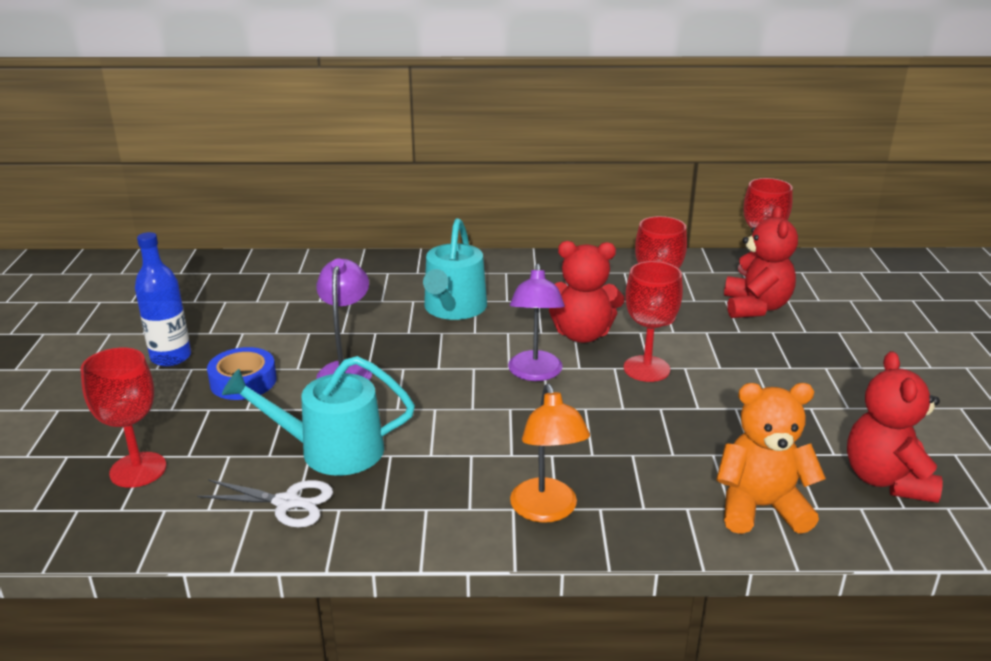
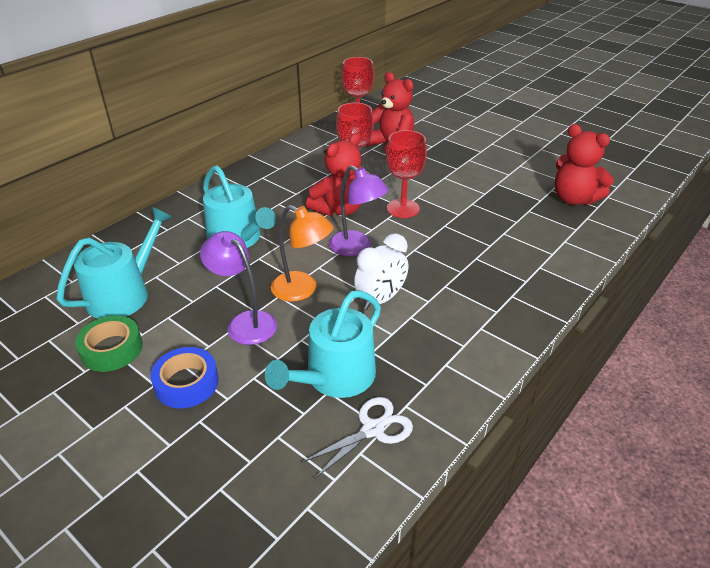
camera: 50 degrees left, 10 degrees up
(138, 470) = (234, 503): red goblet -> none
(171, 357) = (88, 411): blue bottle -> none
(244, 330) = (111, 349): none -> green tape
(311, 300) = (124, 294): none -> turquoise watering can
(473, 425) = (380, 299): none -> white clock
(547, 511) = (496, 316): orange lamp -> orange lamp (302, 290)
(760, 507) = (561, 245): orange teddy bear -> none

